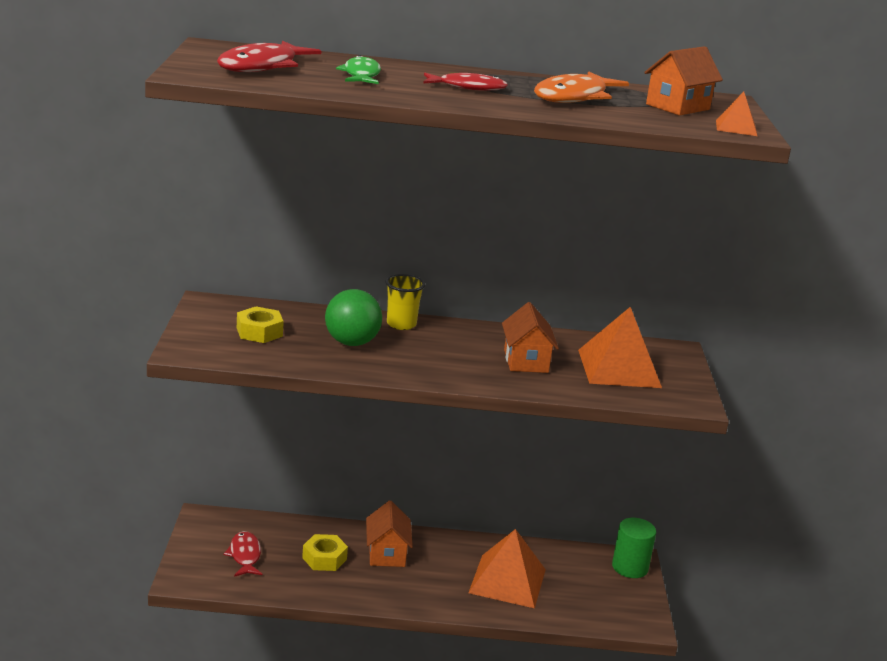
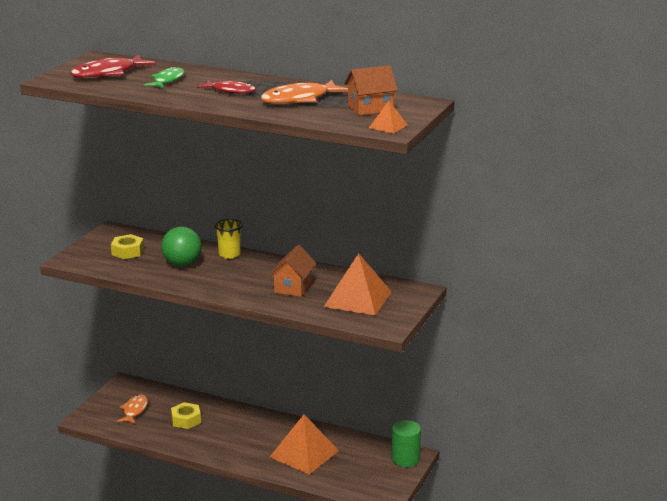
camera: 25 degrees right, 0 degrees up
(245, 555) = (134, 410): red fish -> orange fish
(387, 553) = (231, 423): orange house -> none

